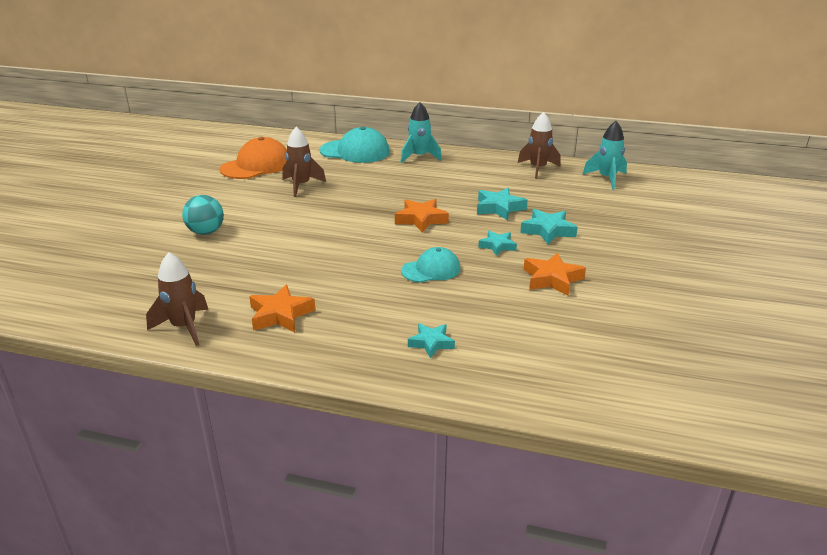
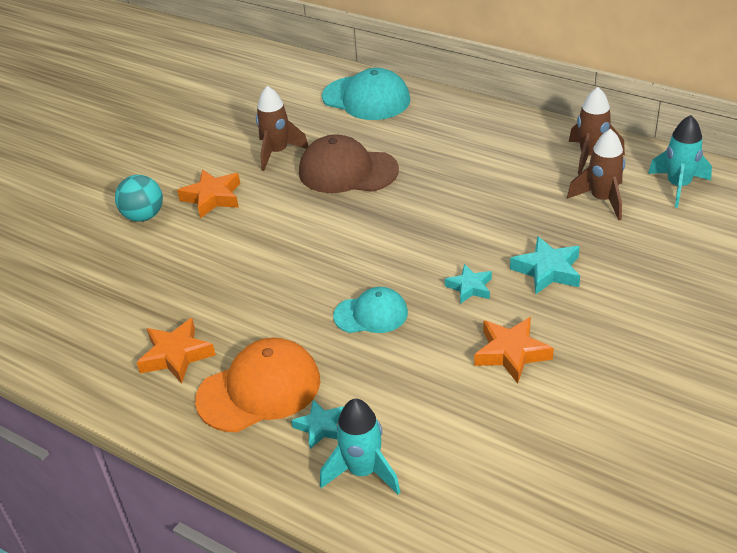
camera: 20 degrees right, 10 degrees up
(184, 327) = (73, 356): brown rocket -> brown rocket (602, 200)
(256, 165) = (238, 111): orange cap -> orange cap (259, 389)
(364, 191) = (347, 171): none -> brown cap
(419, 157) = (443, 117): turquoise rocket -> turquoise rocket (363, 471)
(421, 219) = (396, 229): orange star -> orange star (212, 197)
(499, 208) = (503, 222): turquoise star -> none

